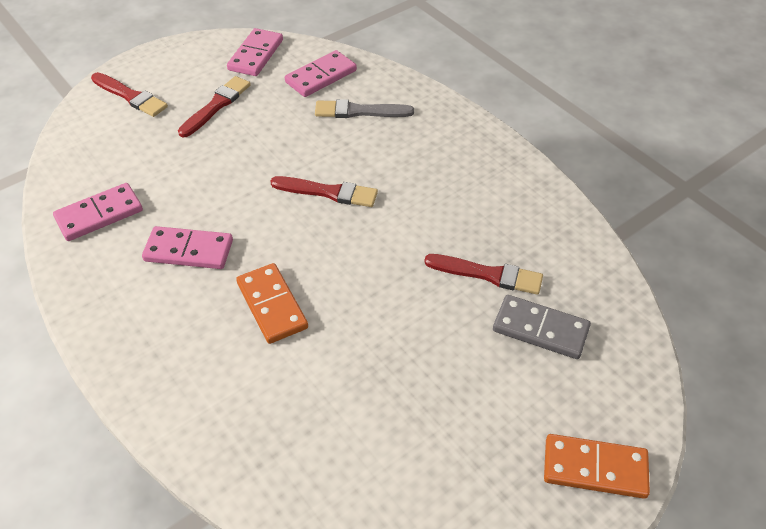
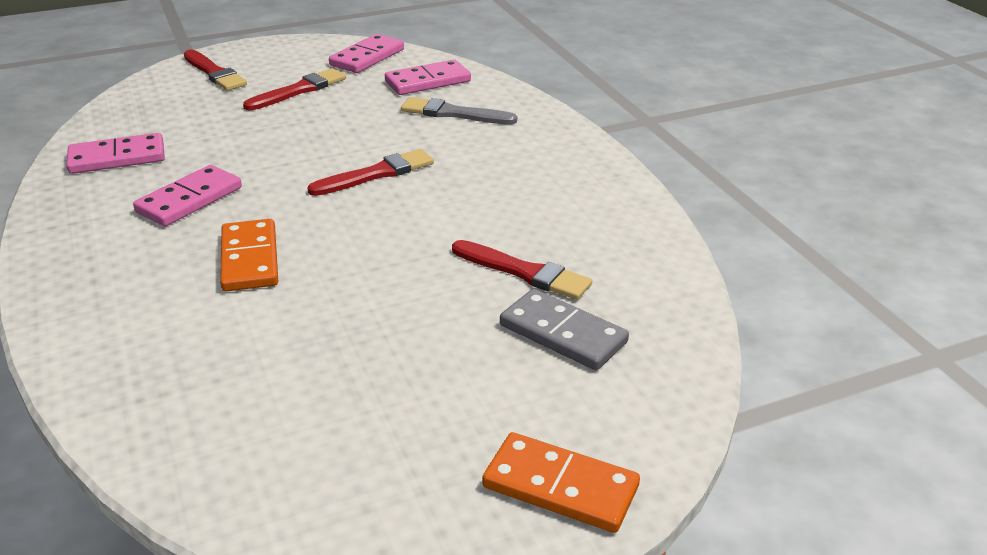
camera: 15 degrees right, 15 degrees down
(188, 251) = (190, 200): pink domino -> pink domino turned 75 degrees counterclockwise
(328, 192) = (376, 174): red brush -> red brush turned 60 degrees counterclockwise

